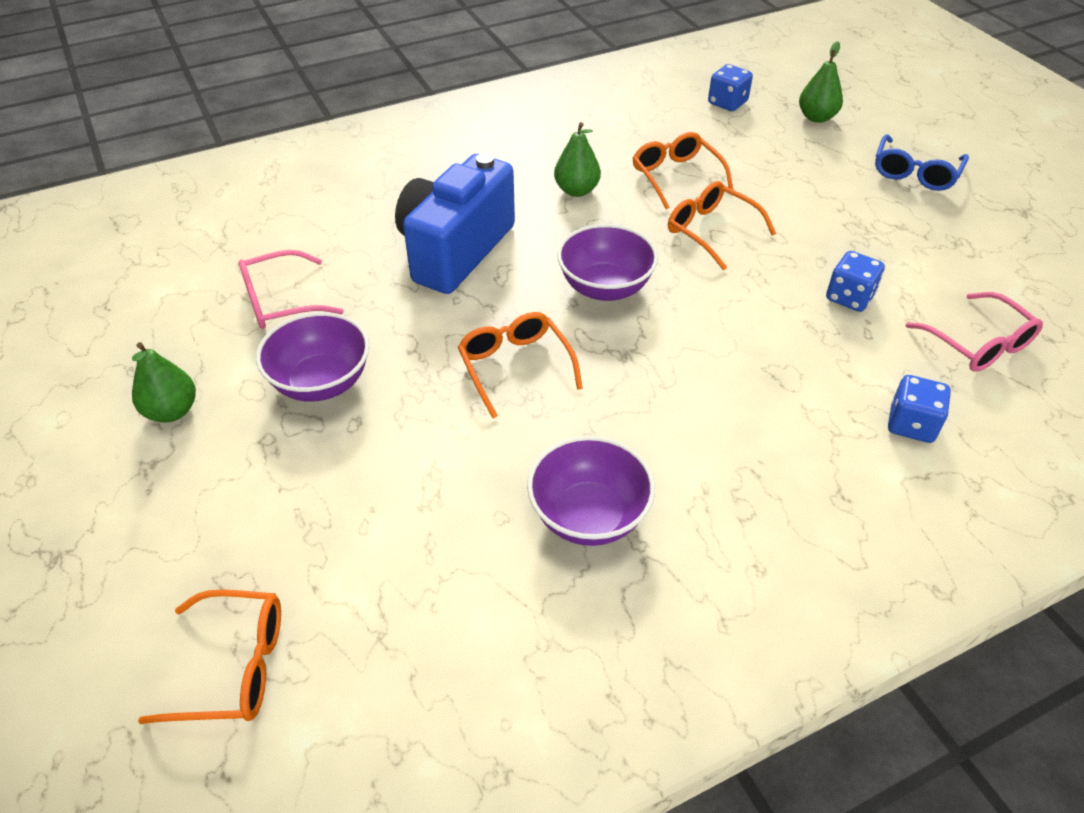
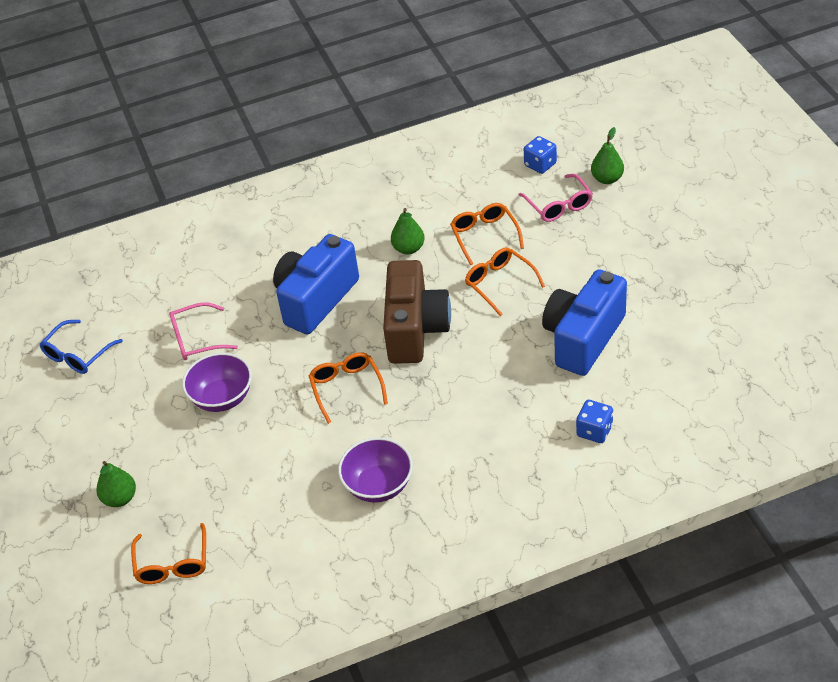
camera: 10 degrees right, 0 degrees up
(172, 411) = (130, 416): green pear -> green pear (120, 498)
(233, 666) = (172, 563): orange glasses -> orange glasses turned 75 degrees clockwise
(605, 287) = (415, 329): purple bowl -> brown camera
(849, 297) = (583, 338): blue dice -> blue camera
(915, 173) = (667, 232): blue glasses -> blue glasses (77, 355)
(978, 344) = (660, 374): pink glasses -> pink glasses (559, 205)

